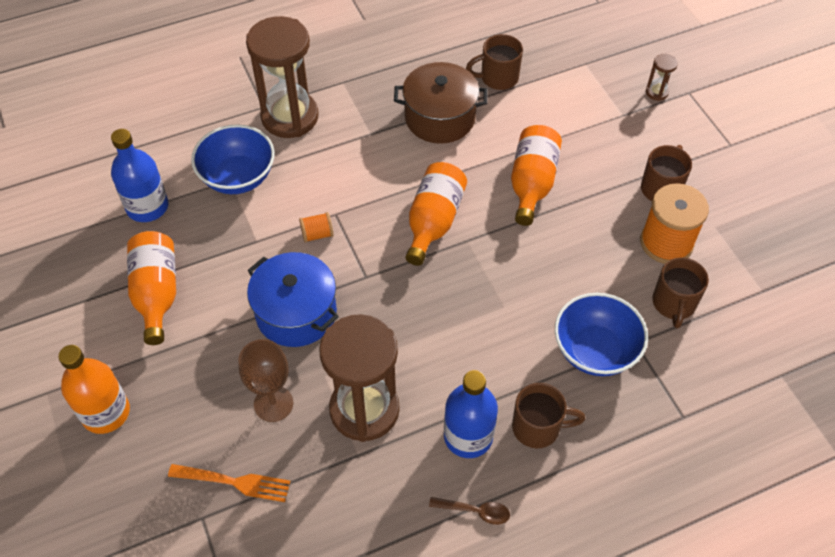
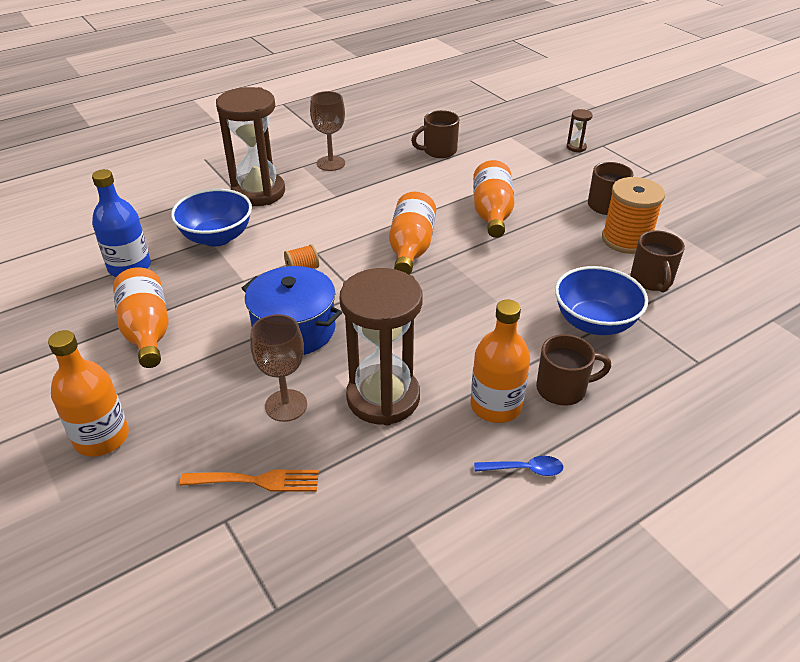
camera: 10 degrees left, 15 degrees down
(374, 82) = (331, 163): none -> brown goblet
(440, 118) = (395, 180): brown pot -> none
(468, 436) = (496, 406): blue bottle -> orange bottle
(475, 511) = (524, 469): brown spoon -> blue spoon

